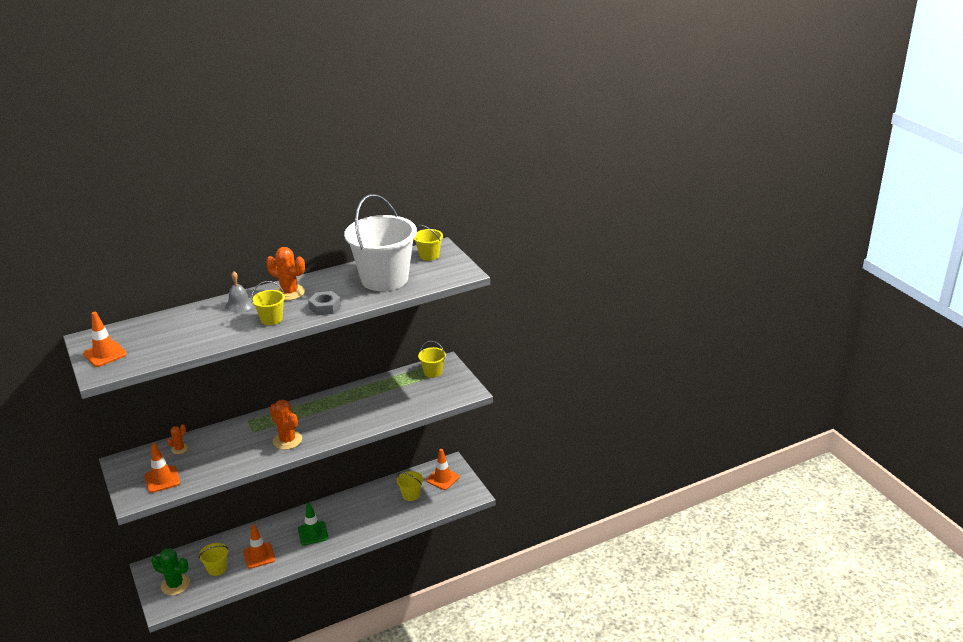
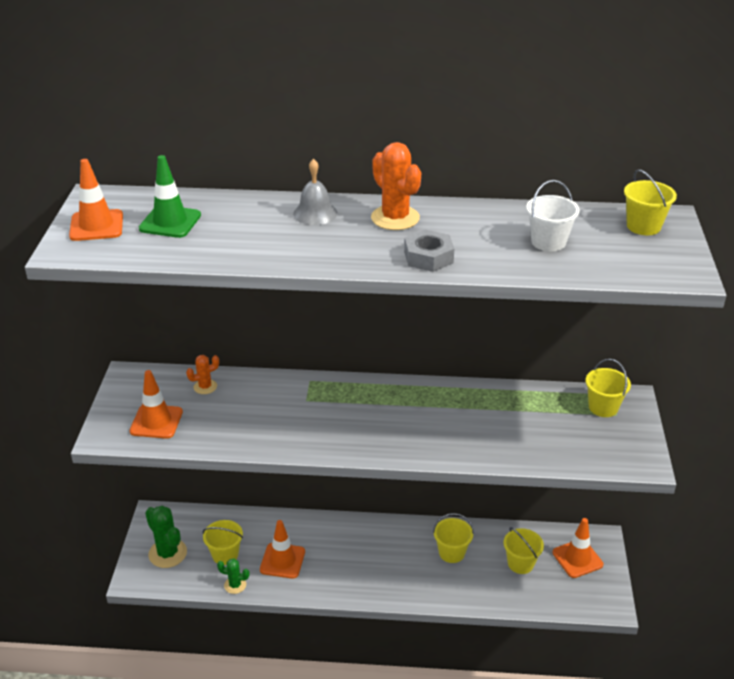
camera: 30 degrees right, 5 degrees up
(236, 582) = (235, 585): none -> green cactus
(271, 319) = (340, 249): yellow bucket -> yellow bucket (451, 552)
(287, 440) = (340, 431): orange cactus -> none
(313, 533) = (364, 560): green traffic cone -> green traffic cone (170, 222)
(384, 279) = (548, 242): white bucket -> white bucket, size x0.43

